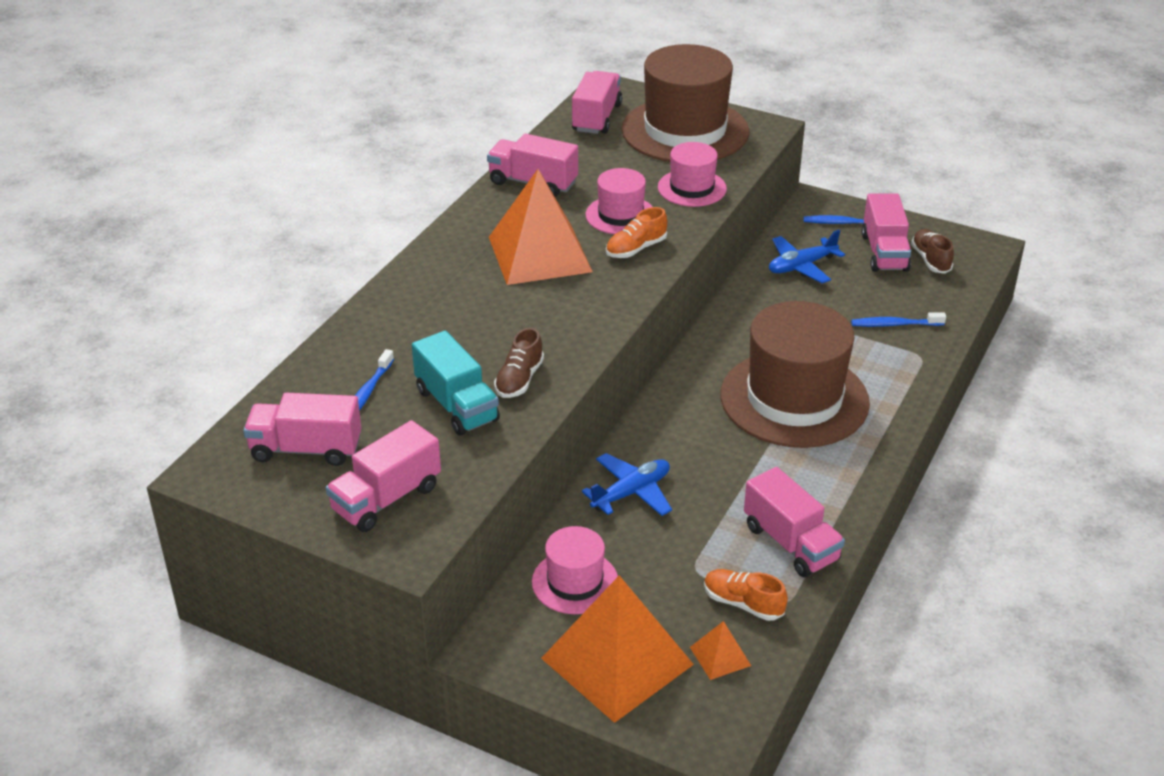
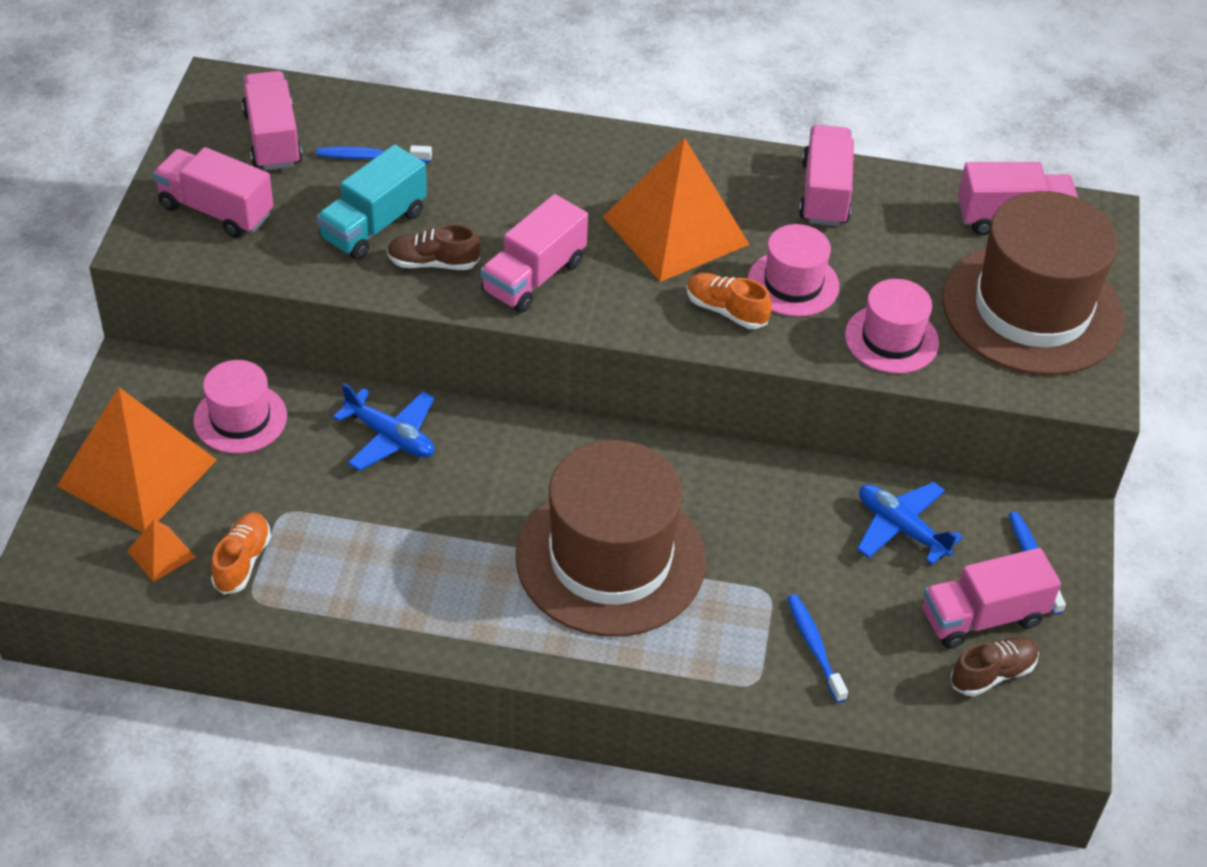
camera: 70 degrees right, 10 degrees up
(790, 543) = (349, 590): pink truck -> pink truck (534, 277)

